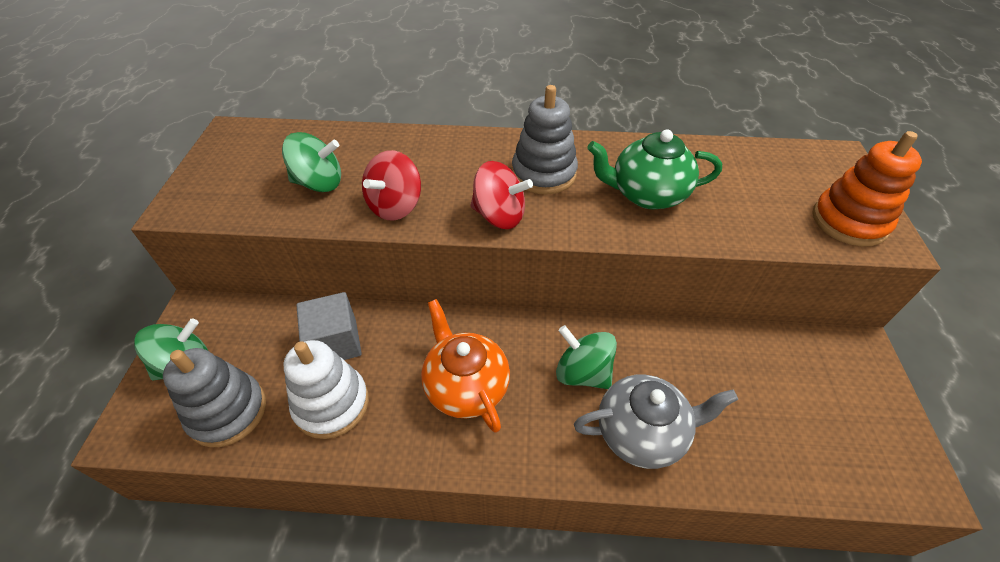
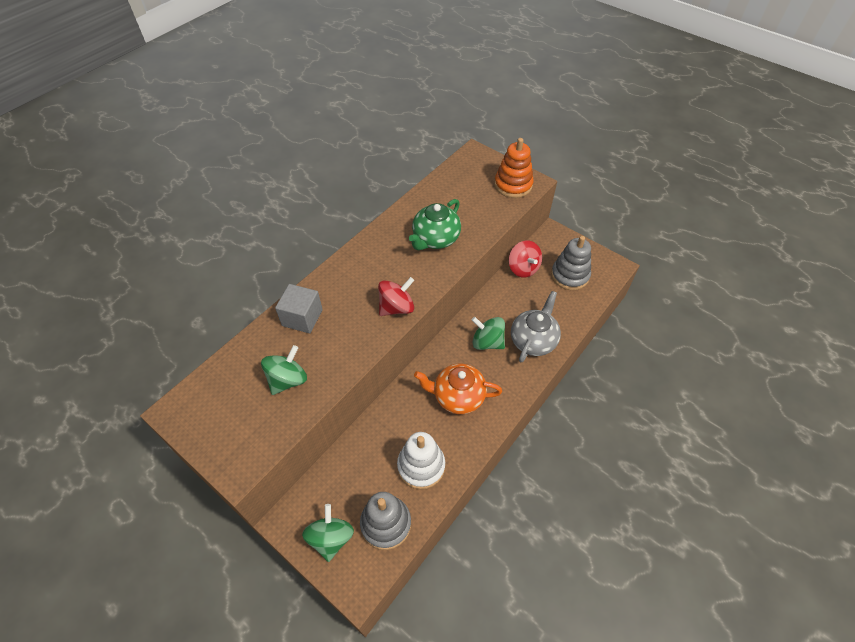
camera: 55 degrees left, 5 degrees up
(335, 343) = (380, 446): grey cube -> grey cube (302, 317)
(395, 206) = (346, 350): red spinning top -> red spinning top (523, 268)
(543, 174) = (381, 269): grey stacking toy -> grey stacking toy (570, 275)
(582, 373) = (487, 342): green spinning top -> green spinning top turned 45 degrees clockwise

